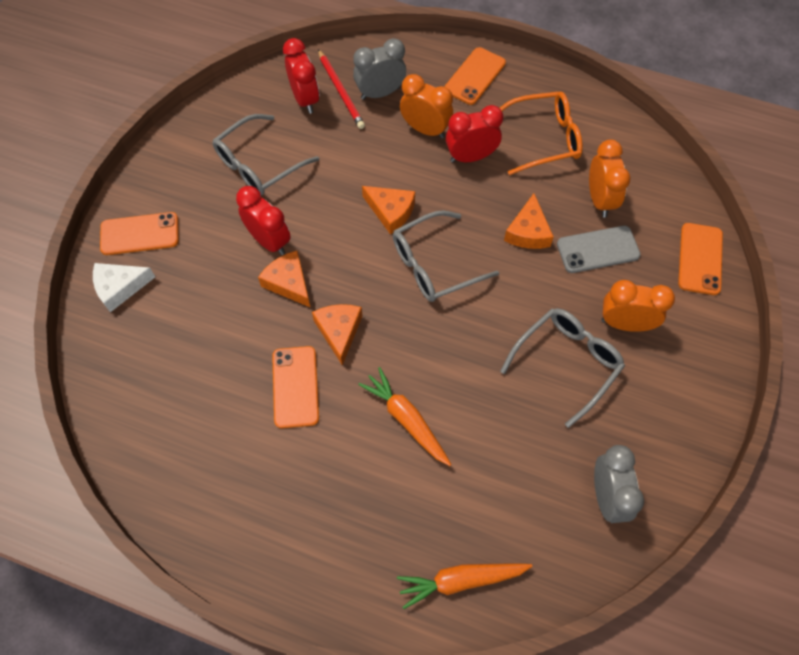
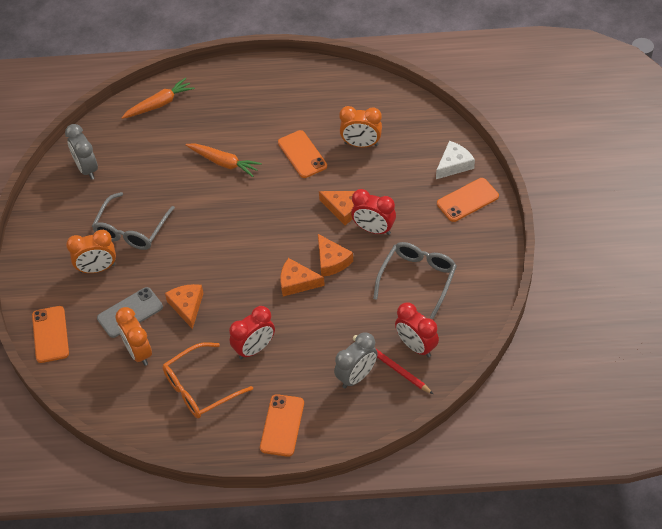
camera: 160 degrees right, 10 degrees down
(339, 331) = (292, 193): orange cheese -> orange cheese (331, 261)
(425, 129) = (302, 358): orange clock -> orange clock (361, 144)
(435, 264) = (246, 258): grey glasses -> none

